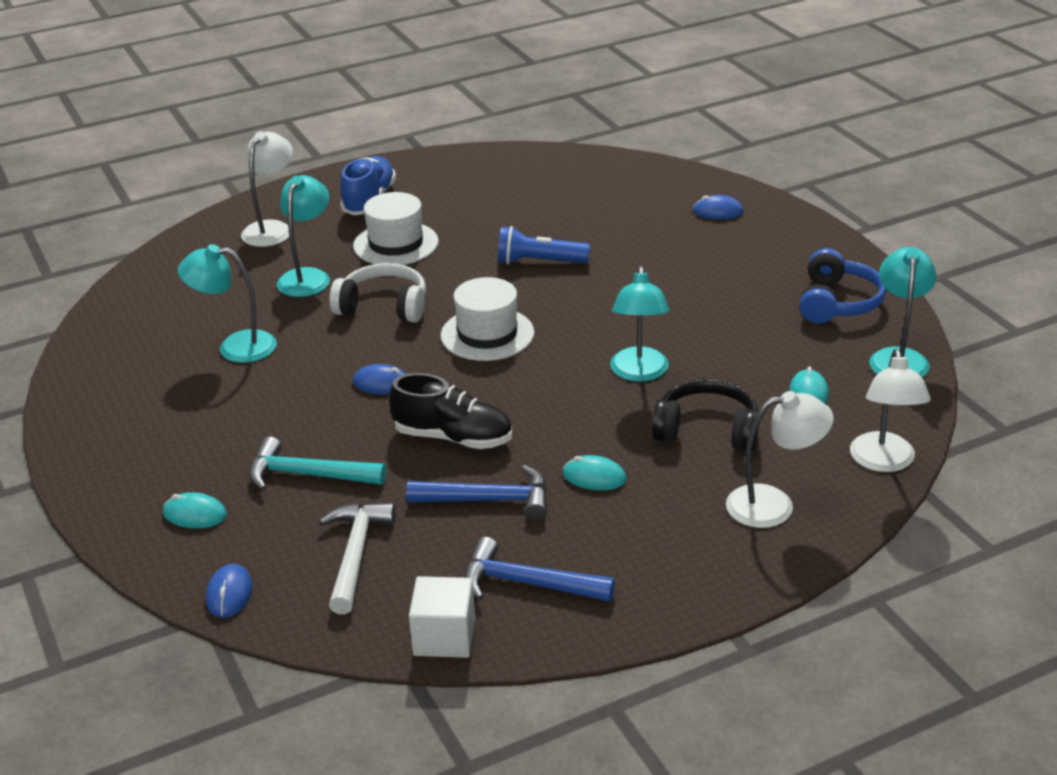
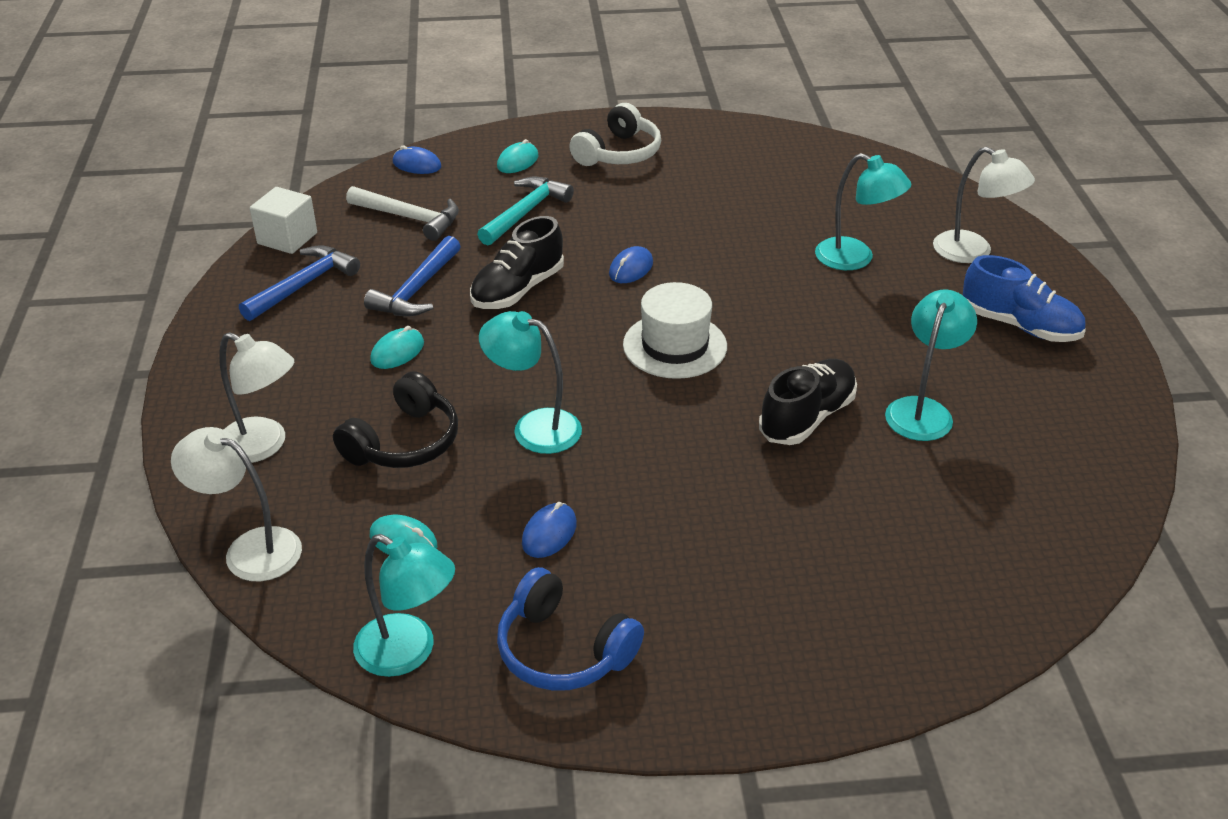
camera: 110 degrees right, 5 degrees up
(235, 347) = (745, 204): turquoise lamp -> turquoise lamp (922, 410)
(383, 306) = (768, 293): white headphones -> white headphones (619, 153)
(396, 244) = (901, 325): white hat -> none
(539, 262) = (807, 418): blue flashlight -> black shoe
(718, 211) = (869, 624): blue mouse -> blue mouse (549, 533)
(774, 505) = (263, 446): white lamp -> white lamp turned 75 degrees counterclockwise

